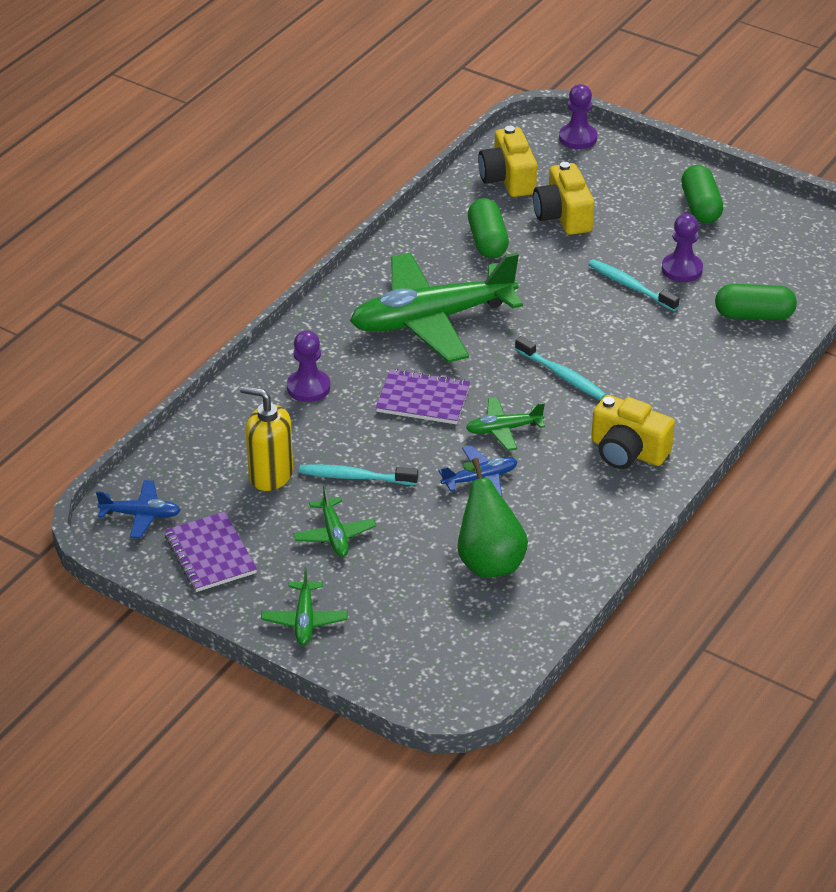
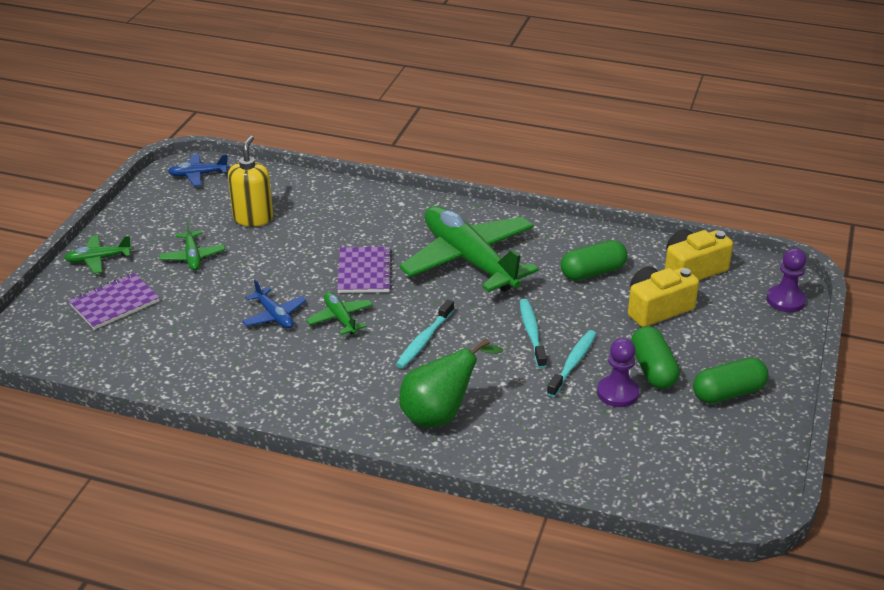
camera: 75 degrees right, 5 degrees down
(141, 515) = (198, 175): blue plane -> blue plane turned 90 degrees clockwise
(210, 554) = (162, 209): purple notebook -> purple notebook (114, 303)
(308, 387) = (359, 217): purple pawn -> none
(334, 535) = (192, 257): green plane -> green plane turned 75 degrees counterclockwise
(355, 477) = (260, 255): turquoise toothbrush -> turquoise toothbrush (532, 333)
(488, 559) = (178, 334): green pear -> green pear (440, 414)
(627, 451) = (333, 392): yellow camera -> none
(754, 315) = (569, 451): green capsule -> green capsule (653, 369)

